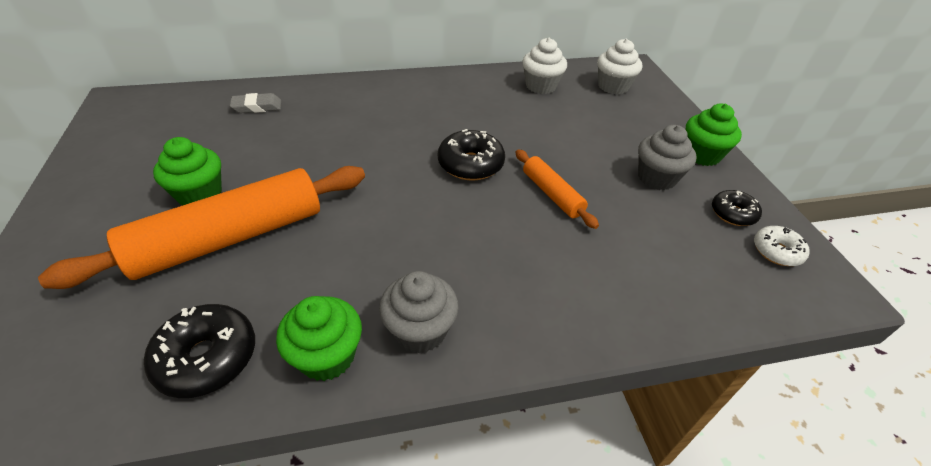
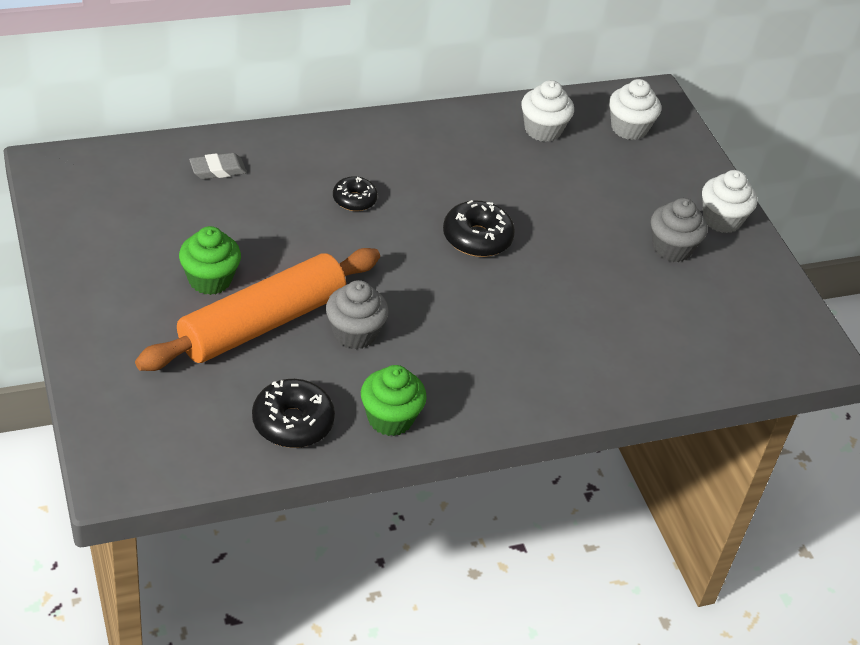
camera: 10 degrees left, 0 degrees up
(420, 330) = (461, 397): grey cupcake -> grey cupcake (354, 333)
(552, 194) = (565, 270): orange rolling pin -> none
(701, 155) = (721, 220): green cupcake -> white cupcake
(733, 214) = (743, 285): black donut -> black donut (354, 200)
(776, 251) = (777, 322): white donut -> none

